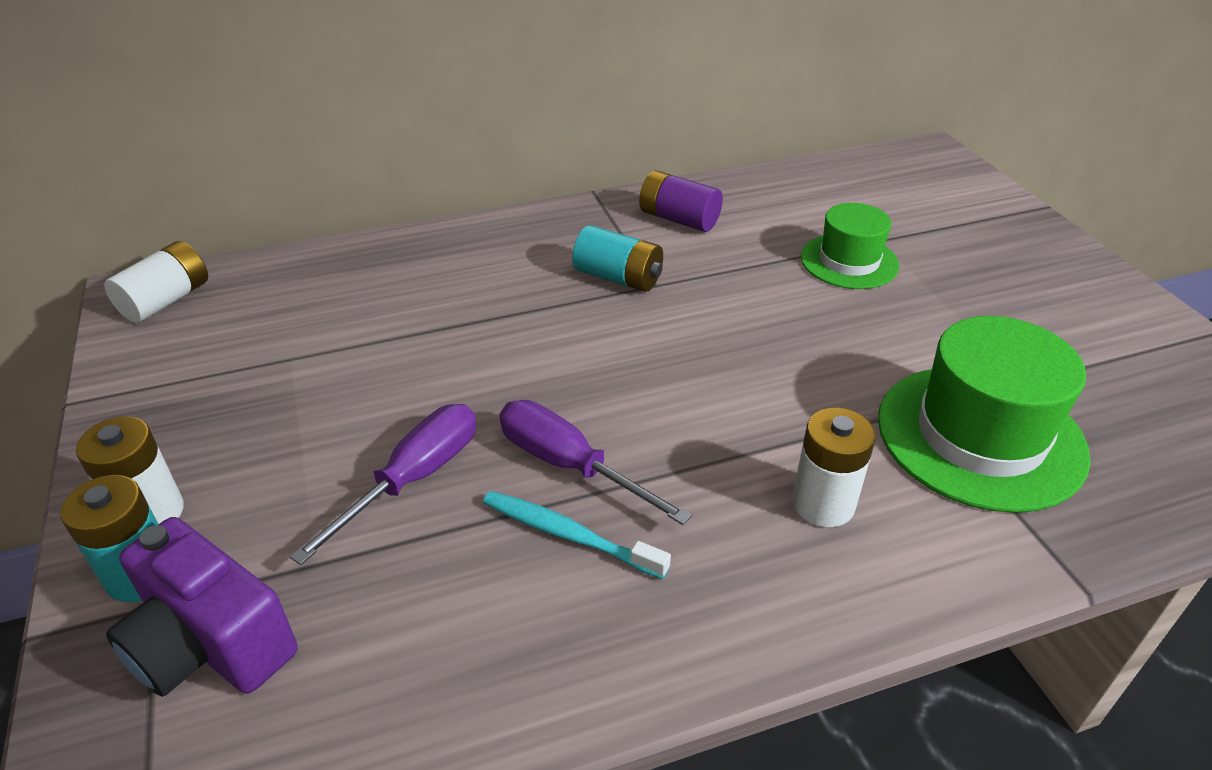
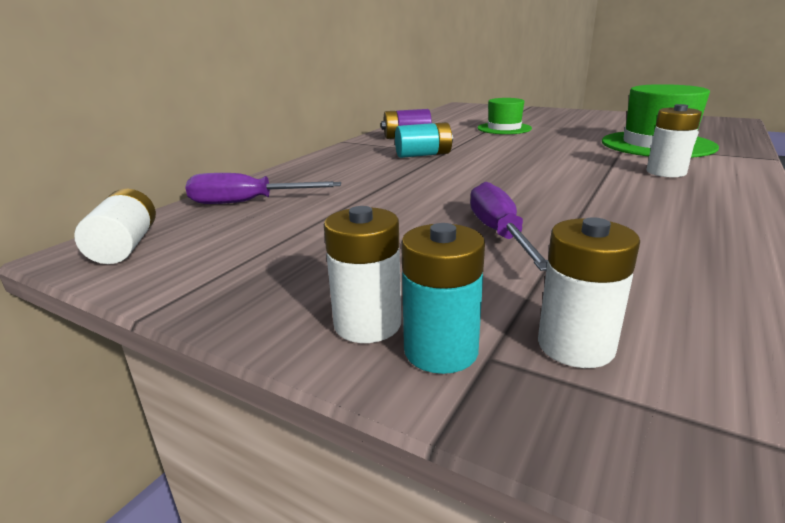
camera: 40 degrees left, 15 degrees down
(211, 644) = (575, 345): purple camera -> white battery
(569, 466) = (556, 200): purple screwdriver -> purple screwdriver (248, 202)
(569, 535) = (616, 216): turquoise toothbrush -> none

